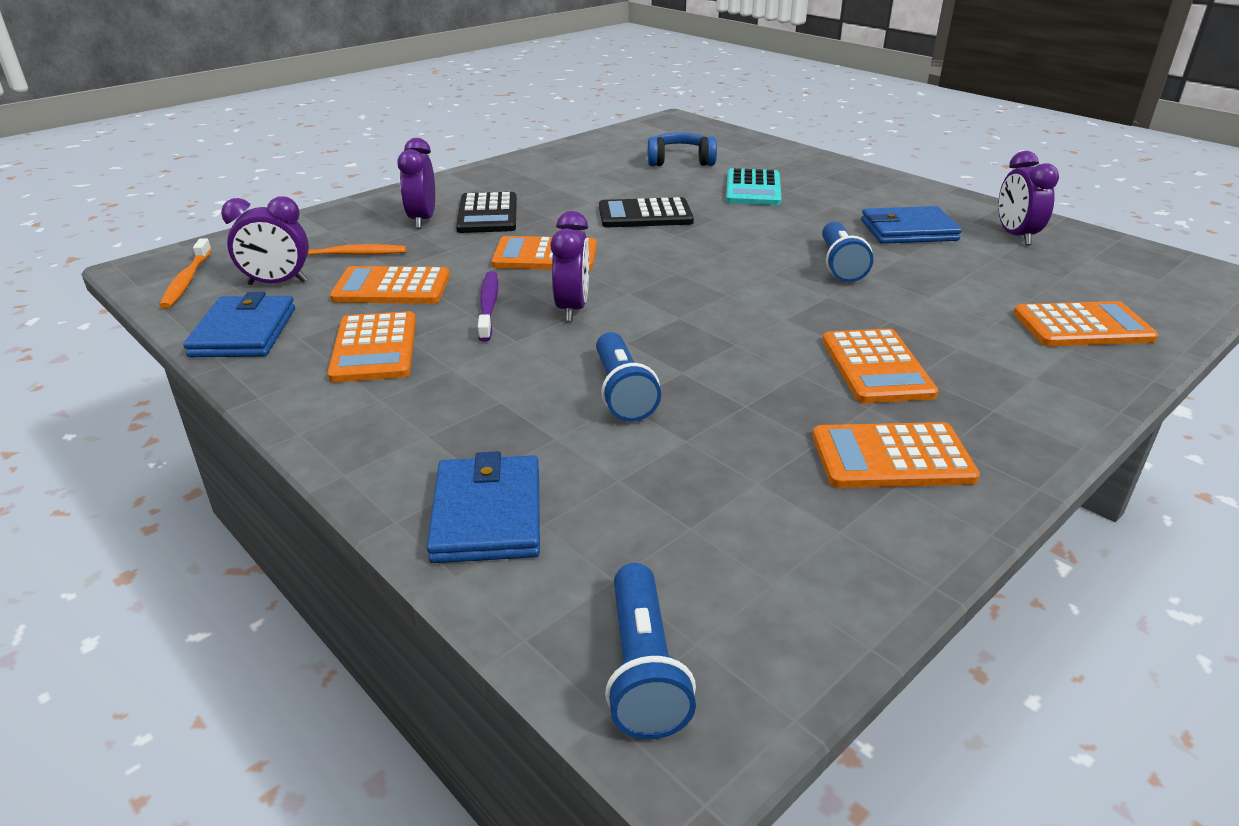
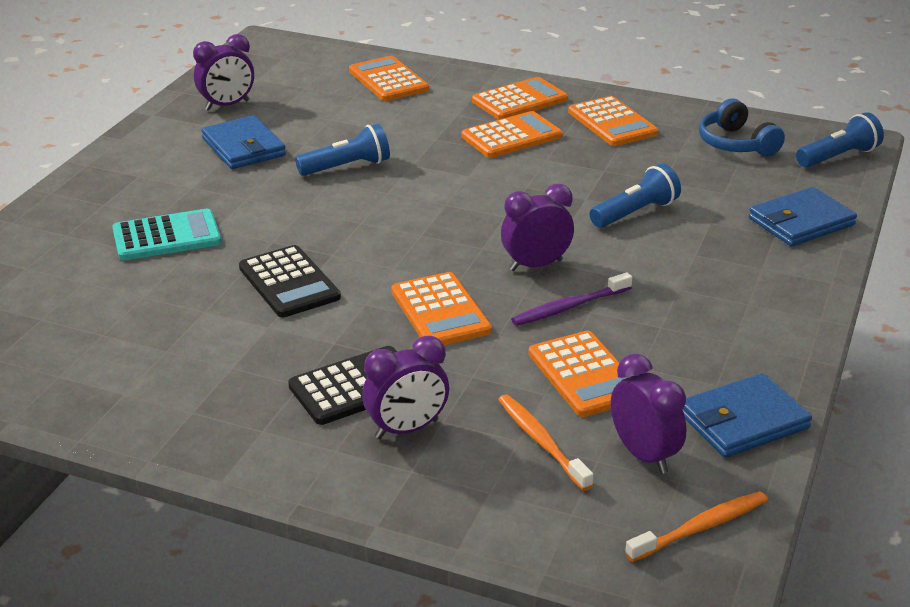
camera: 115 degrees left, 0 degrees up
(374, 348) = (691, 336): orange calculator -> orange calculator (519, 100)
(680, 161) = (83, 302): blue headphones -> blue headphones (736, 144)

